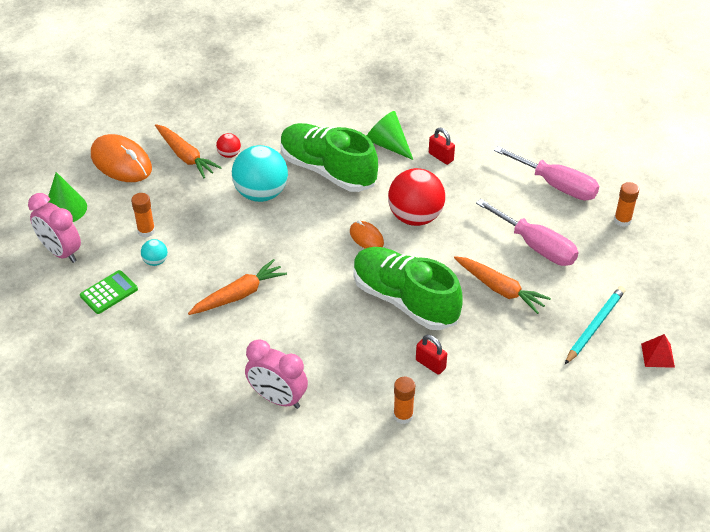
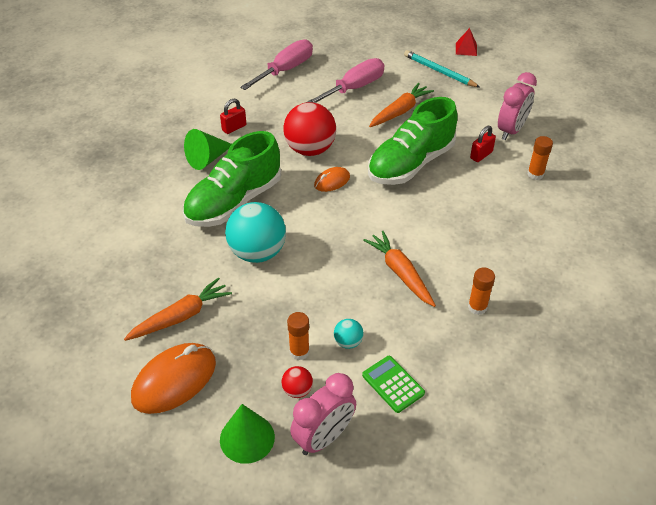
camera: 85 degrees left, 0 degrees up
(229, 154) = (188, 277): red ball -> red ball (297, 390)
(278, 398) = (526, 248): pink clock -> pink clock (511, 130)
(622, 220) = (331, 45): orange glue stick -> orange glue stick (477, 307)

